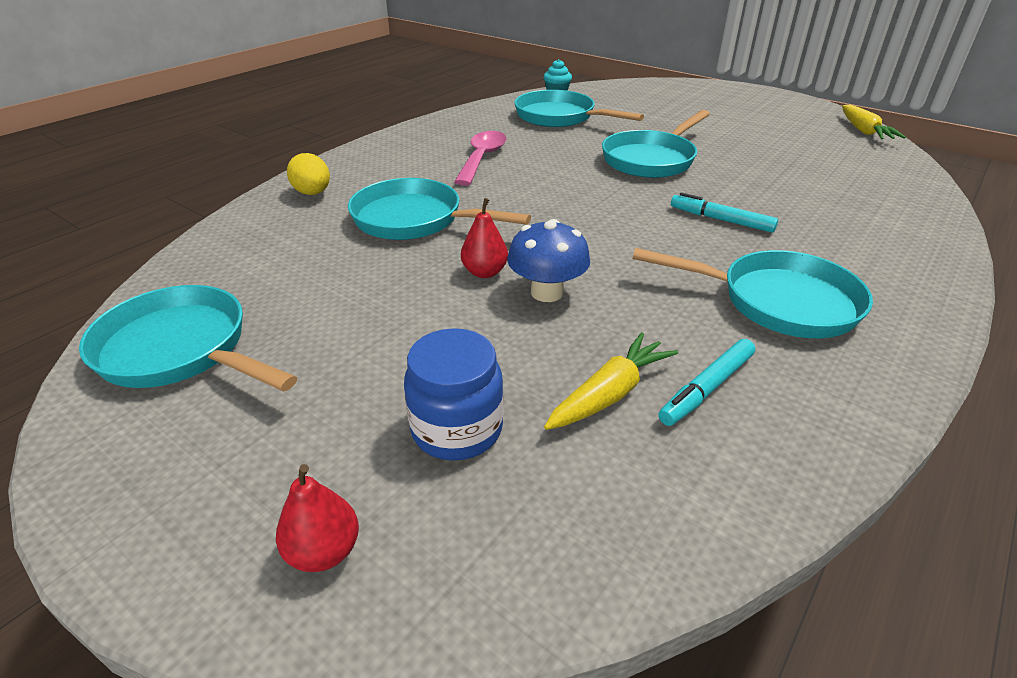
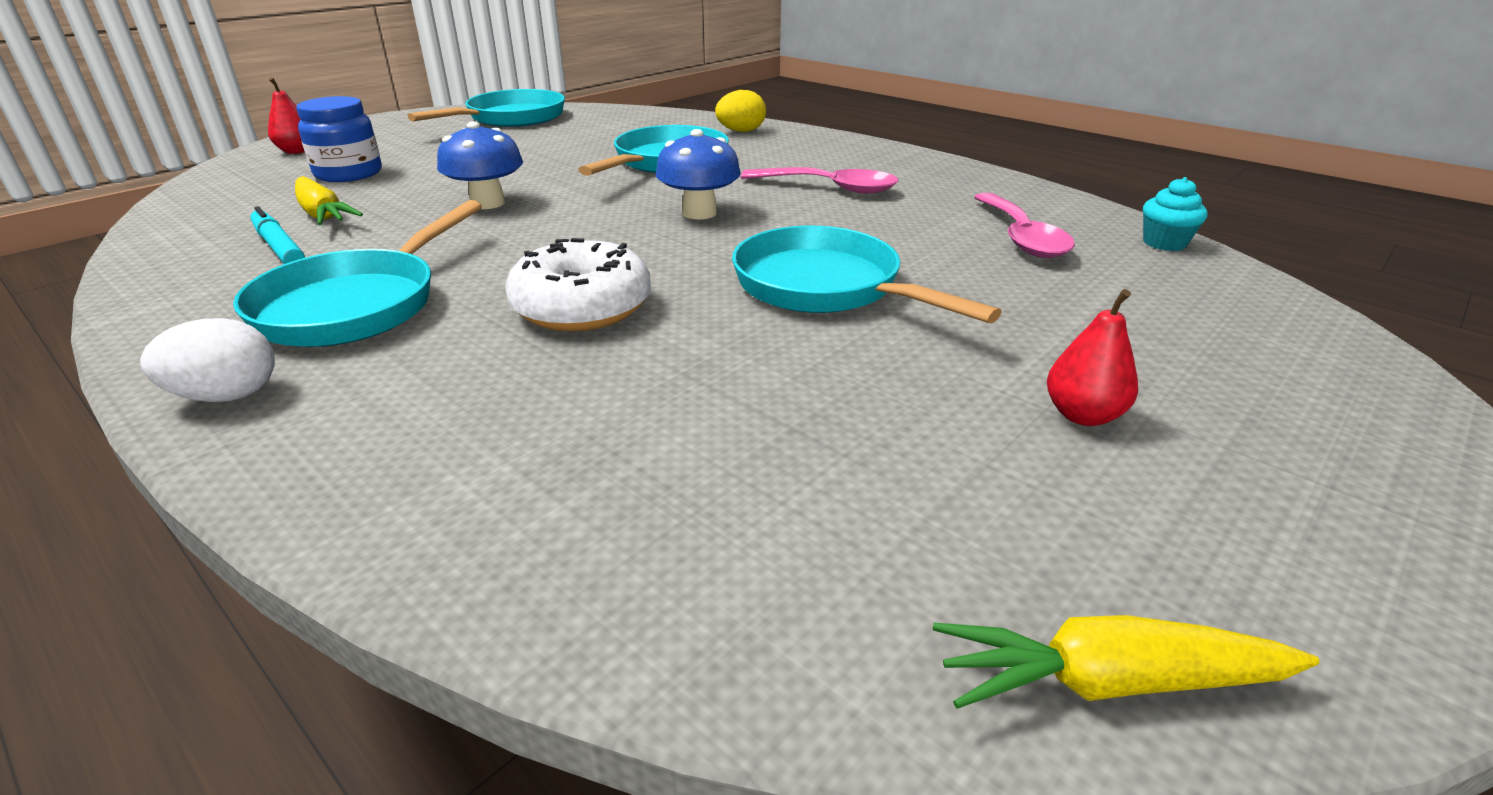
camera: 95 degrees right, 5 degrees down
(484, 272) = (544, 184): red pear -> red pear (1082, 415)
(546, 197) = (699, 213): none -> blue mushroom
(559, 117) = (1021, 237): turquoise pan -> pink spoon
(721, 220) = (582, 307): turquoise marker -> white donut
(916, 312) = (227, 396): none -> white egg

